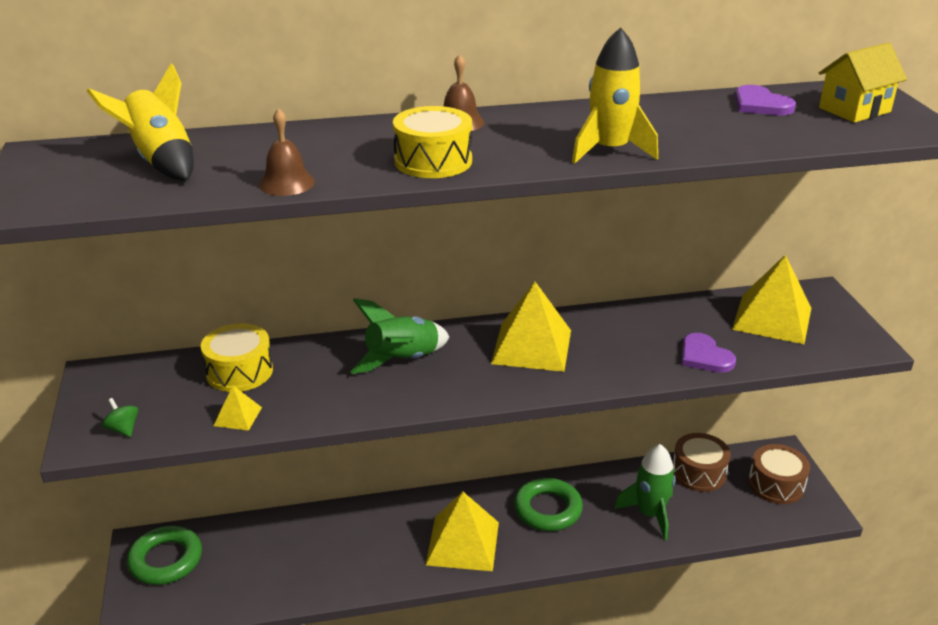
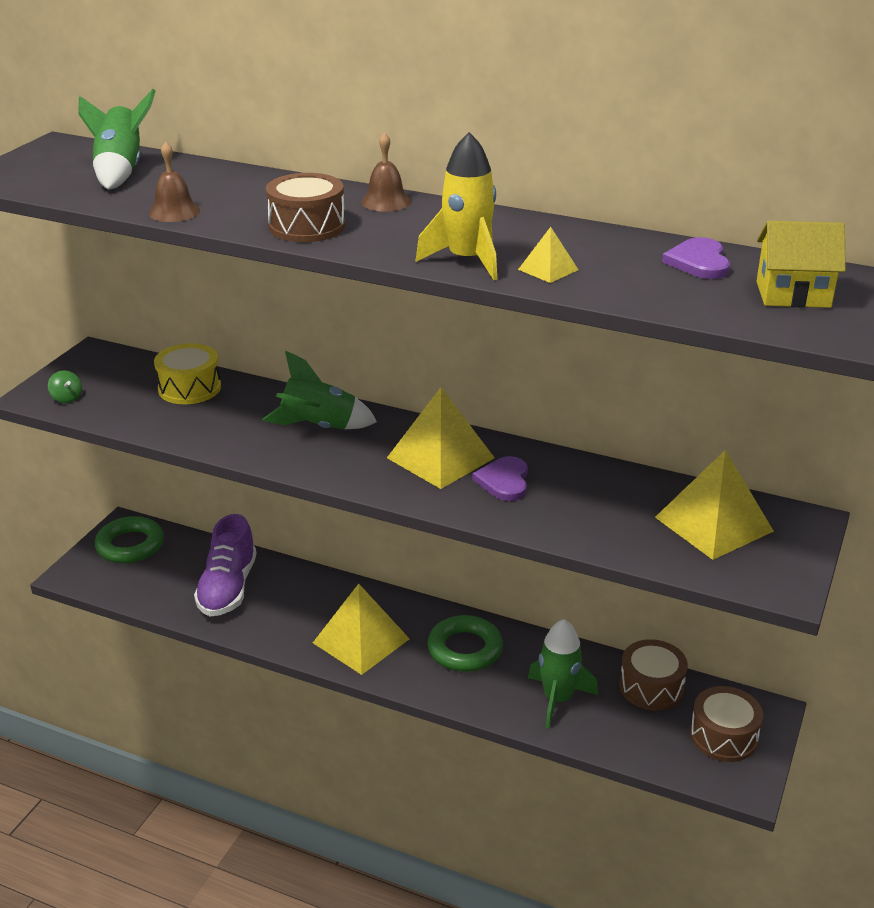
camera: 35 degrees right, 0 degrees up
(123, 429) = (67, 398): green spinning top -> green spinning top turned 150 degrees clockwise
(161, 161) = (120, 171): yellow rocket -> green rocket
(237, 416) = (149, 420): yellow pyramid -> yellow pyramid (548, 269)
(302, 554) = (228, 588): none -> purple shoe
(433, 161) = (307, 226): yellow drum -> brown drum
(704, 356) = (591, 529): purple heart -> purple heart (504, 481)

